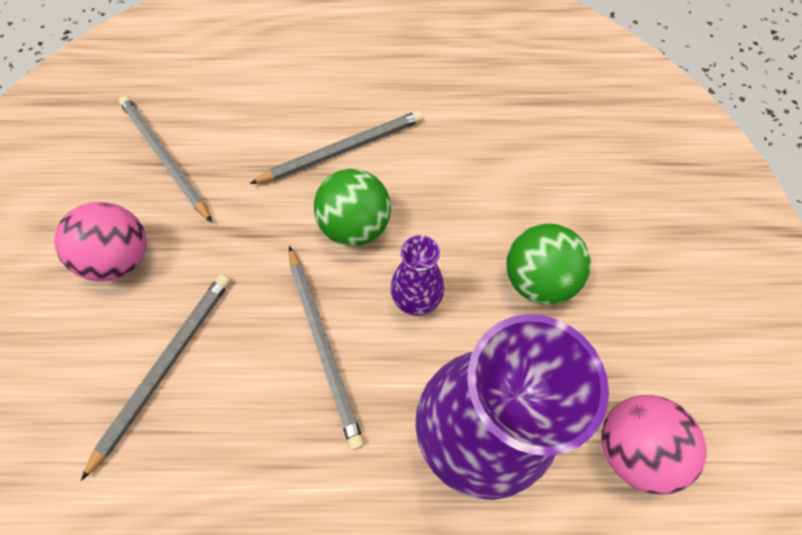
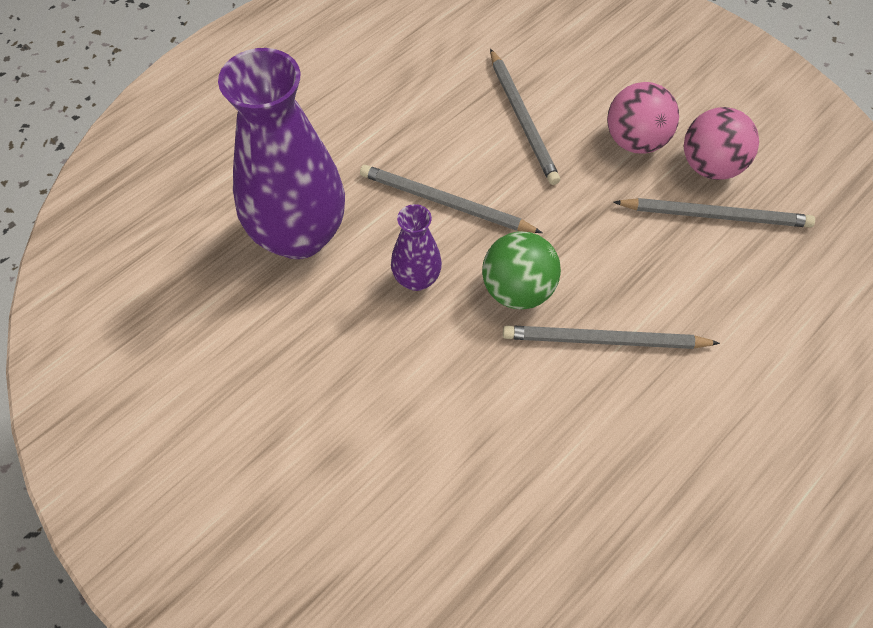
camera: 135 degrees right, 5 degrees down
(343, 150) = (604, 340): grey pencil -> grey pencil turned 75 degrees clockwise
(537, 279) = (341, 369): green ball -> none
(632, 446) = (186, 309): pink ball -> pink ball (710, 166)

